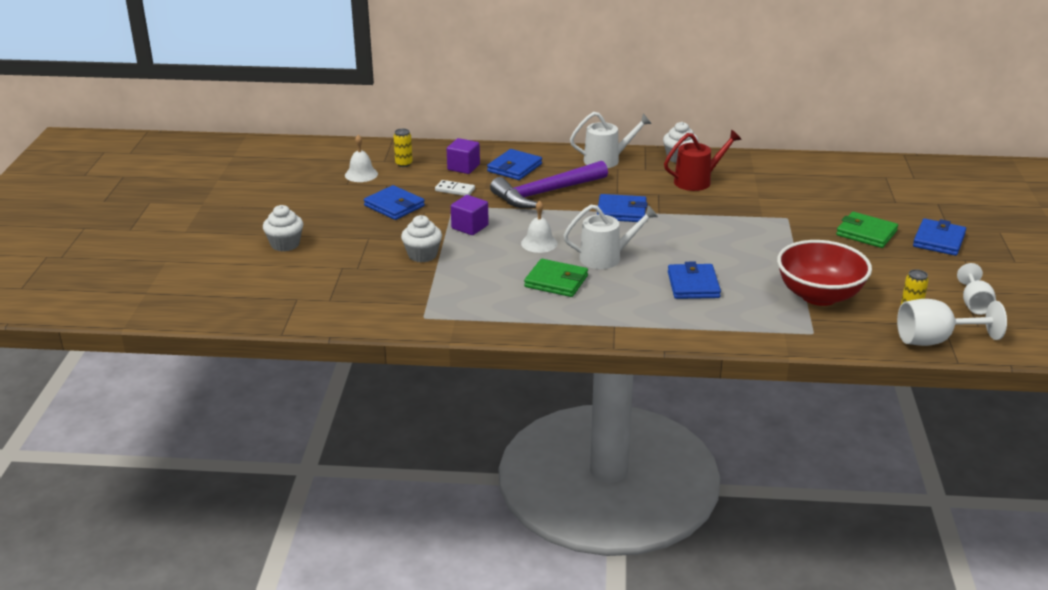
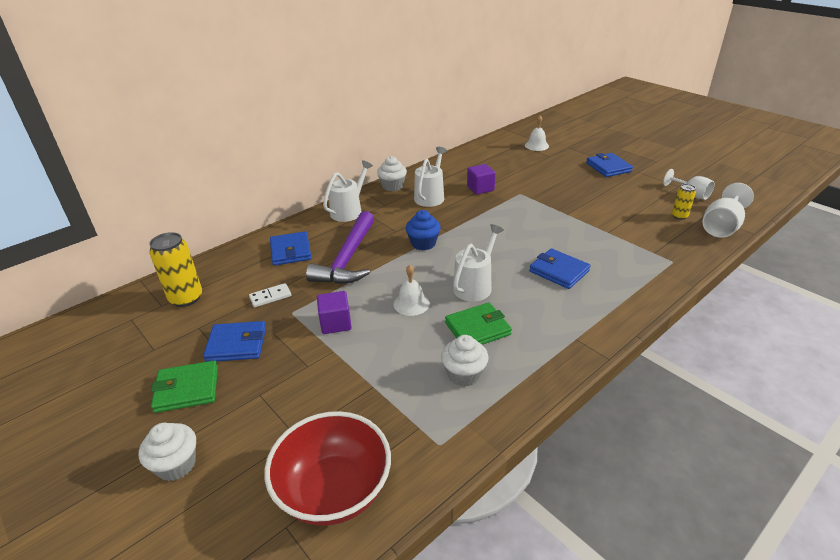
camera: 45 degrees left, 5 degrees up
(361, 174) = (156, 331): white bell -> white bell (536, 145)
(404, 164) = (186, 298): yellow can -> yellow can, size x1.79
(422, 255) = (337, 378): white cupcake -> white cupcake (464, 374)
(463, 167) = (247, 272): purple cube -> purple cube (480, 188)
(621, 211) = (423, 243): blue wallet -> blue cupcake
(697, 181) = (430, 196): red watering can -> white watering can
(819, 296) = (628, 234): red bowl -> red bowl (334, 491)
(866, 233) = (572, 181): green wallet -> green wallet (187, 389)

